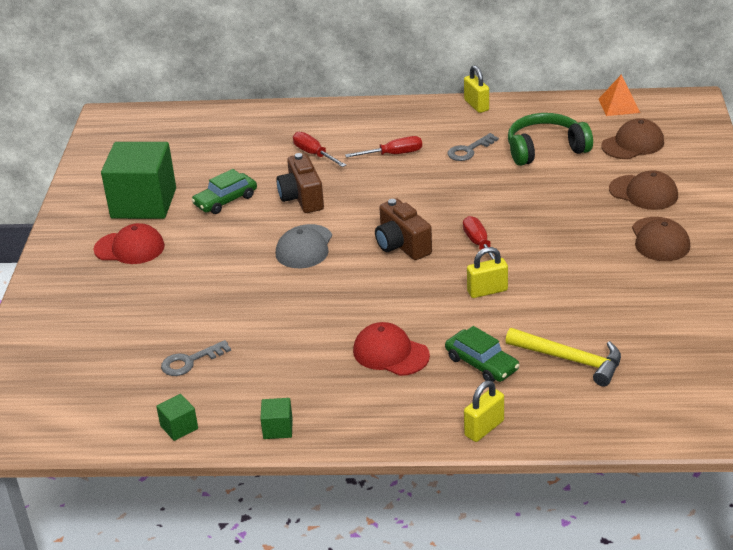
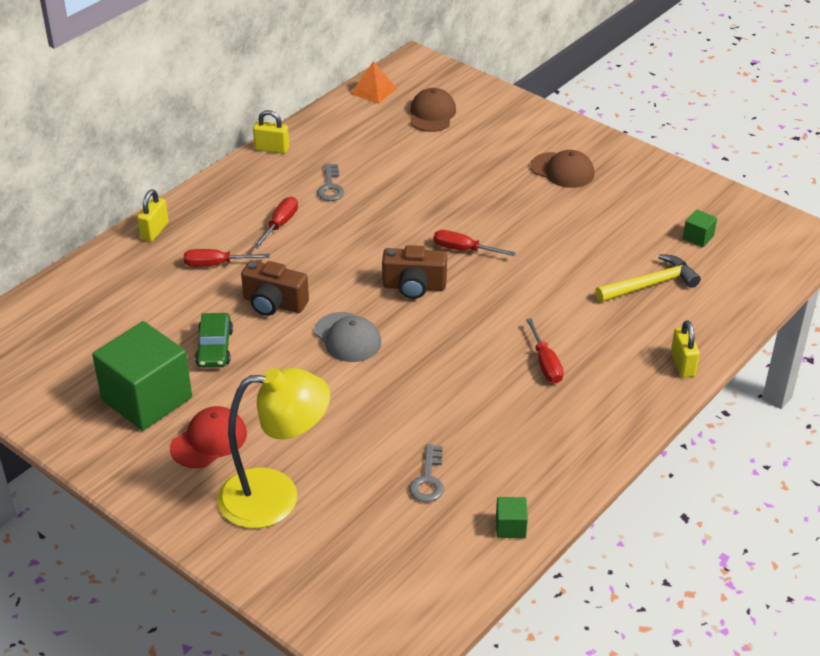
camera: 55 degrees left, 5 degrees up
(102, 304) = (276, 497): none -> yellow lamp
(278, 428) = (572, 470): green cube -> green cube (698, 237)
(390, 353) = (545, 364): red cap -> red screwdriver
(481, 364) = (609, 326): green car -> none
(487, 291) = (526, 277): yellow padlock -> yellow padlock (155, 231)
(545, 149) = (382, 153): green headphones -> none
(643, 193) = (498, 145): brown cap -> none

